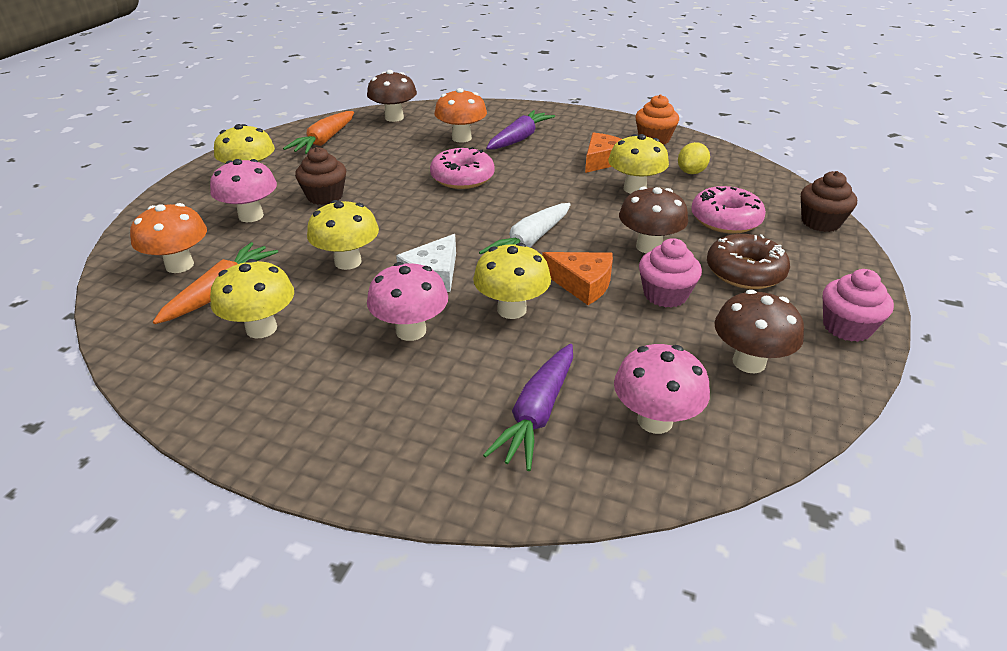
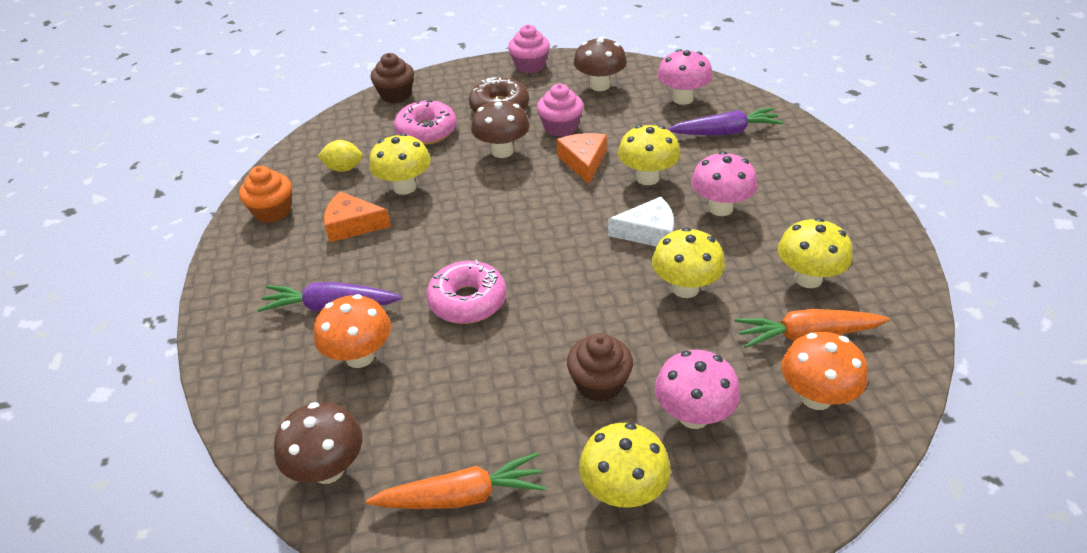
camera: 120 degrees left, 5 degrees up
(529, 242) = (551, 206): white carrot -> none

